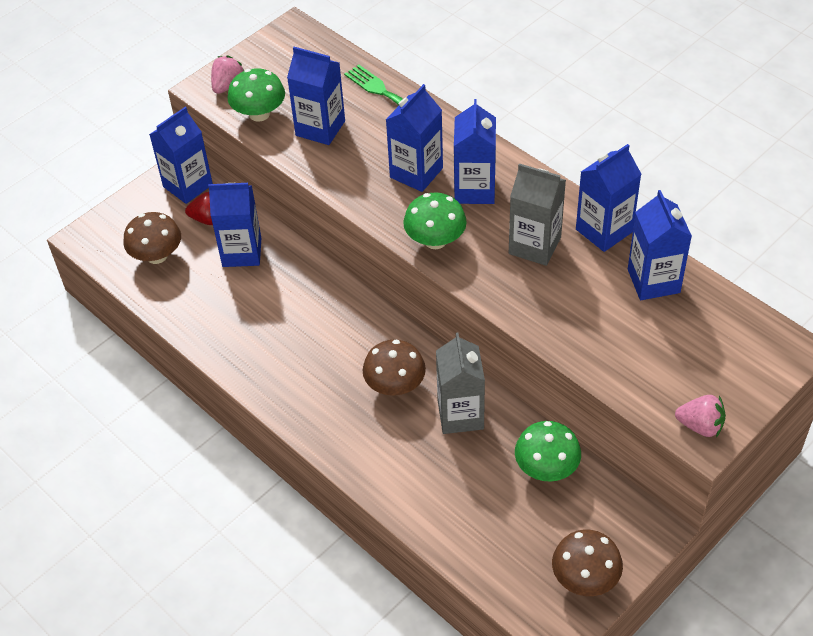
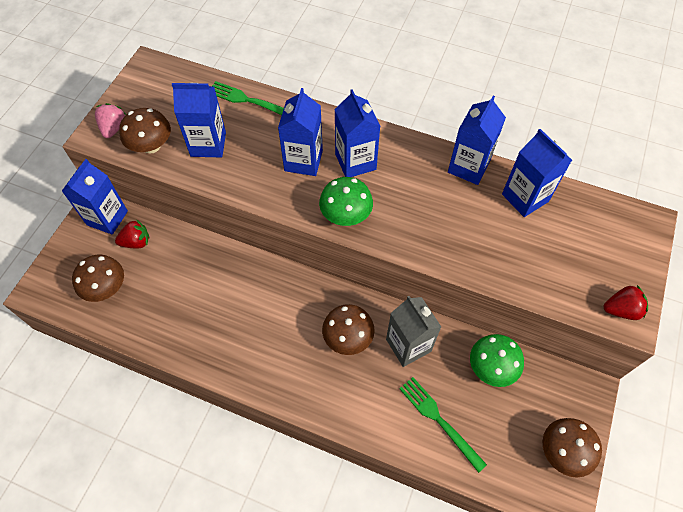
camera: 25 degrees left, 10 degrees up
(242, 252) = (176, 262): blue carton -> none
(259, 114) = (151, 146): green mushroom -> brown mushroom
(457, 499) = (439, 420): none -> green fork
(534, 245) = (424, 195): grey carton -> none
(700, 426) = (621, 310): pink strawberry -> red strawberry

